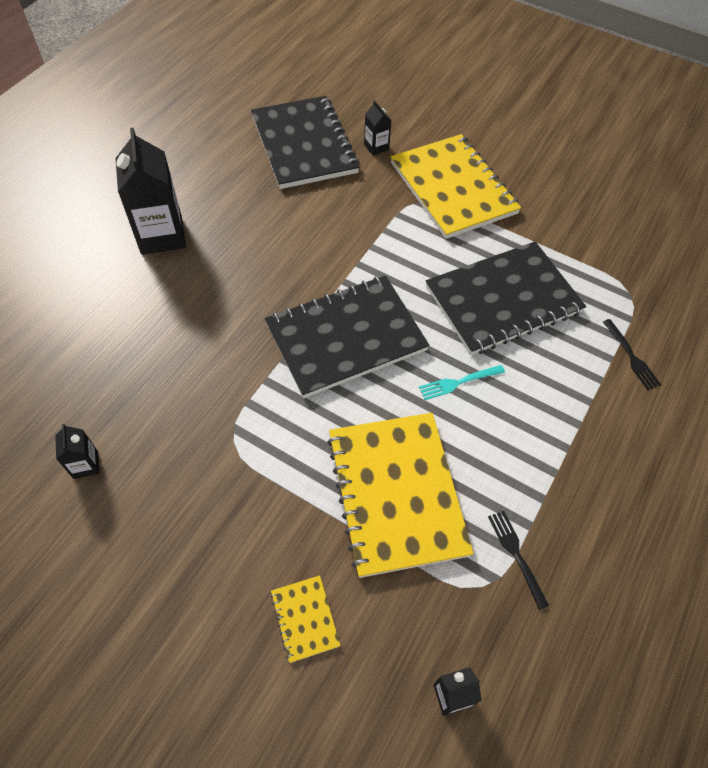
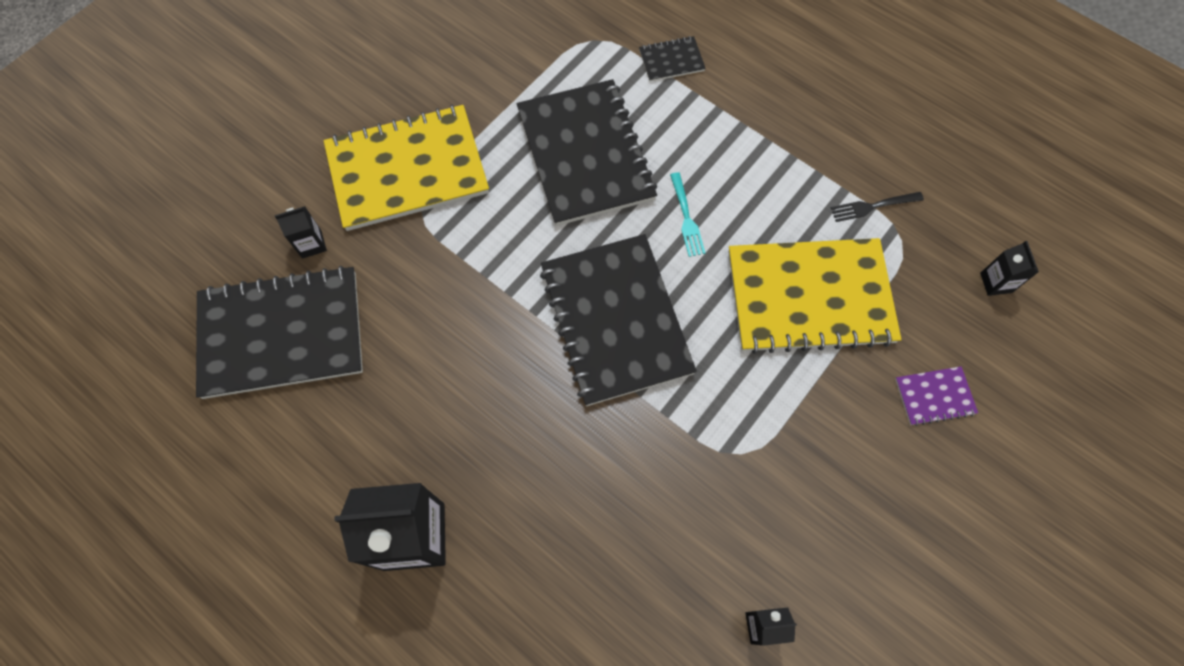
camera: 80 degrees left, 10 degrees up
(305, 619) = (934, 396): yellow notebook -> purple notebook
(631, 357) = (671, 60): black fork -> black notebook

